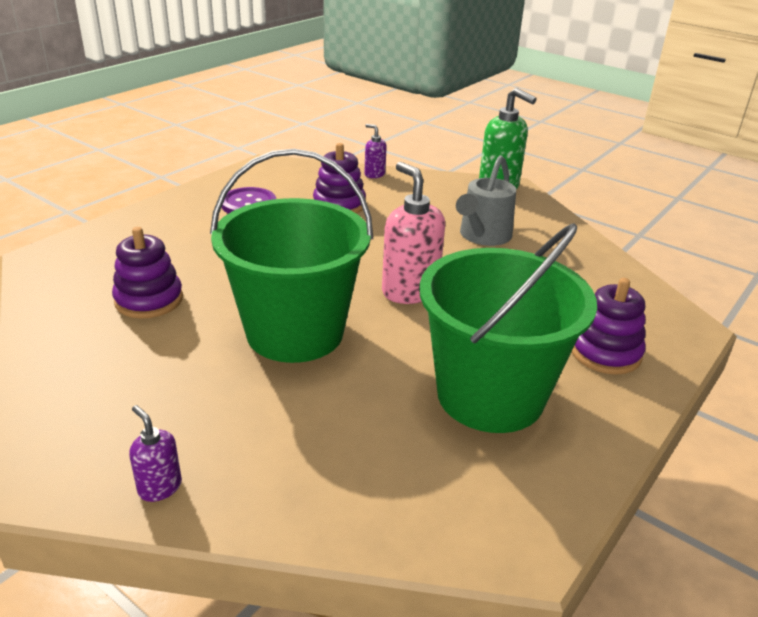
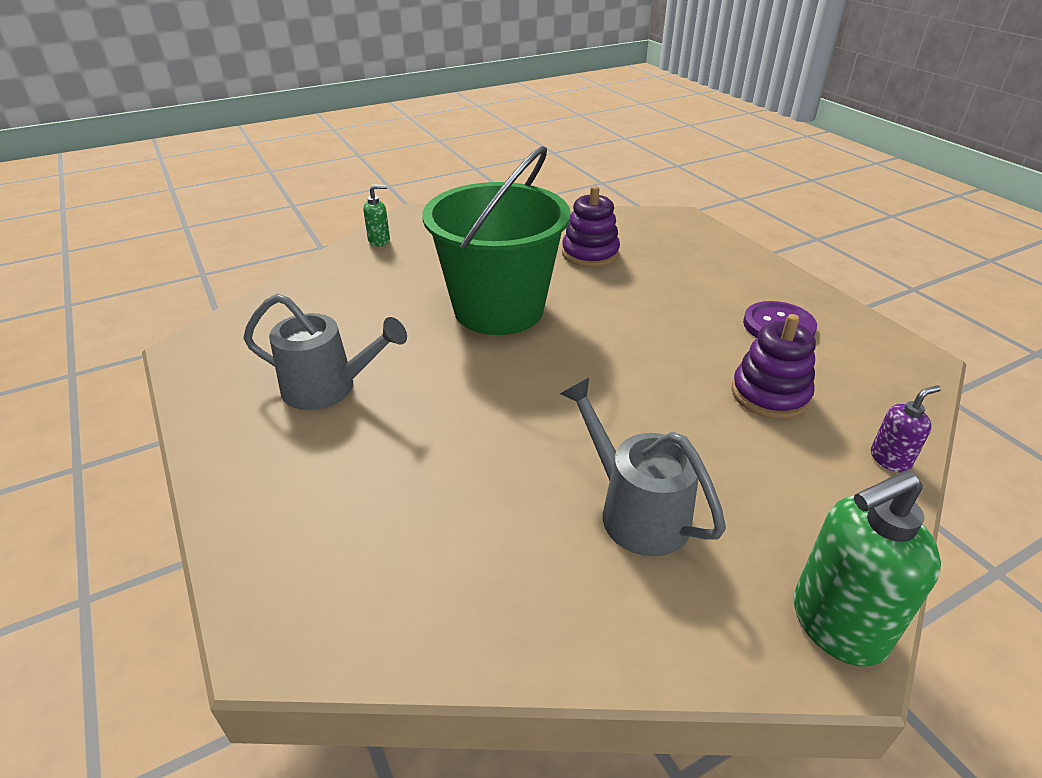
camera: 115 degrees right, 5 degrees up
(160, 487) = (379, 241): purple soap dispenser -> green soap dispenser
(409, 291) = (526, 392): pink soap dispenser -> none
(490, 395) = (329, 388): green bucket -> grey watering can
(605, 352) = (307, 504): purple stacking toy -> none

